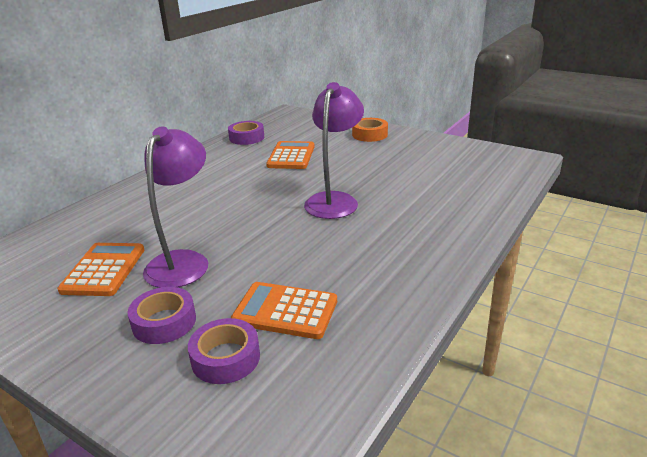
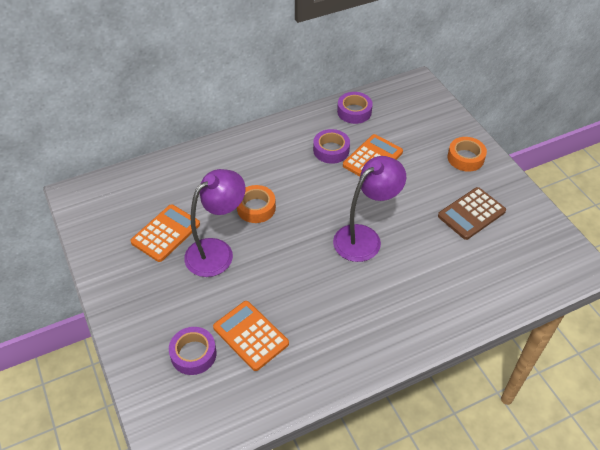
camera: 30 degrees right, 20 degrees up
(164, 322) = (176, 304): purple tape -> purple tape (331, 150)
(202, 217) = (256, 208): none -> orange tape
(410, 159) = (471, 214): none -> brown calculator

